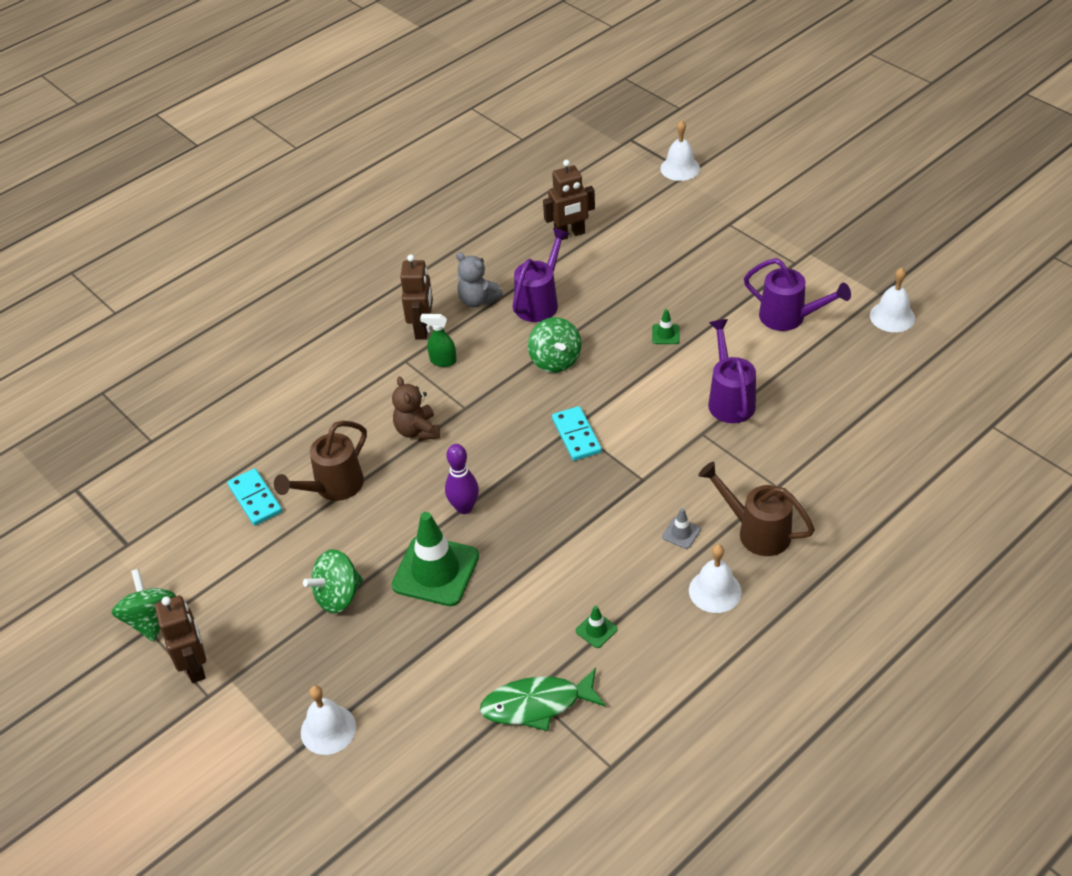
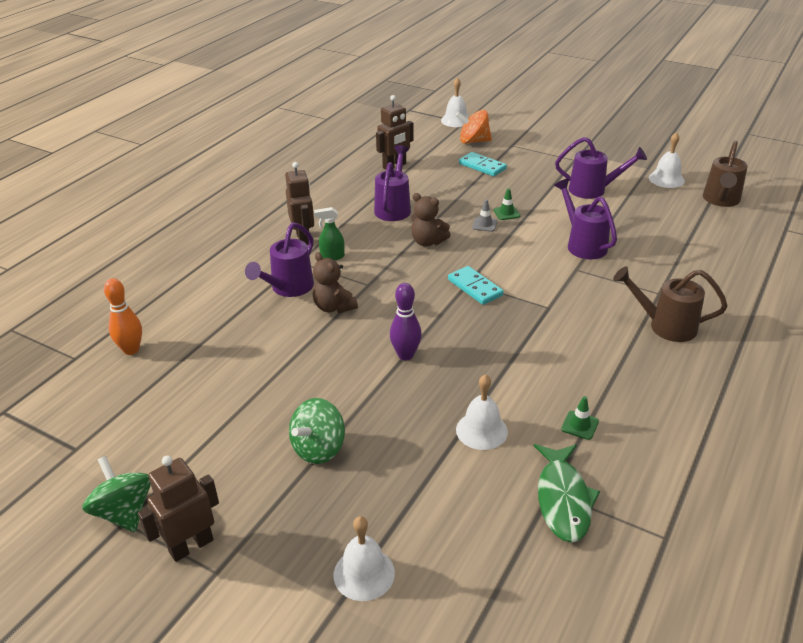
camera: 20 degrees left, 10 degrees down
(195, 666) = (191, 546): brown robot -> brown robot turned 90 degrees counterclockwise
(205, 442) = (131, 350): none -> orange bowling pin
(255, 499) = (200, 385): turquoise domino -> turquoise domino (482, 166)
(333, 487) = (274, 362): brown watering can -> brown watering can (721, 200)
(381, 395) = (288, 288): none -> purple watering can
(435, 571) = (405, 409): green traffic cone -> none
(478, 300) = (341, 214): grey teddy bear -> none
(537, 704) = (563, 499): green fish -> green fish turned 60 degrees counterclockwise
(555, 360) = (428, 242): green spinning top -> brown teddy bear
(681, 533) = (605, 338): grey traffic cone -> grey traffic cone (484, 224)
(684, 209) = (473, 141): none -> orange spinning top
(715, 591) = (661, 374): white bell -> white bell (481, 430)

